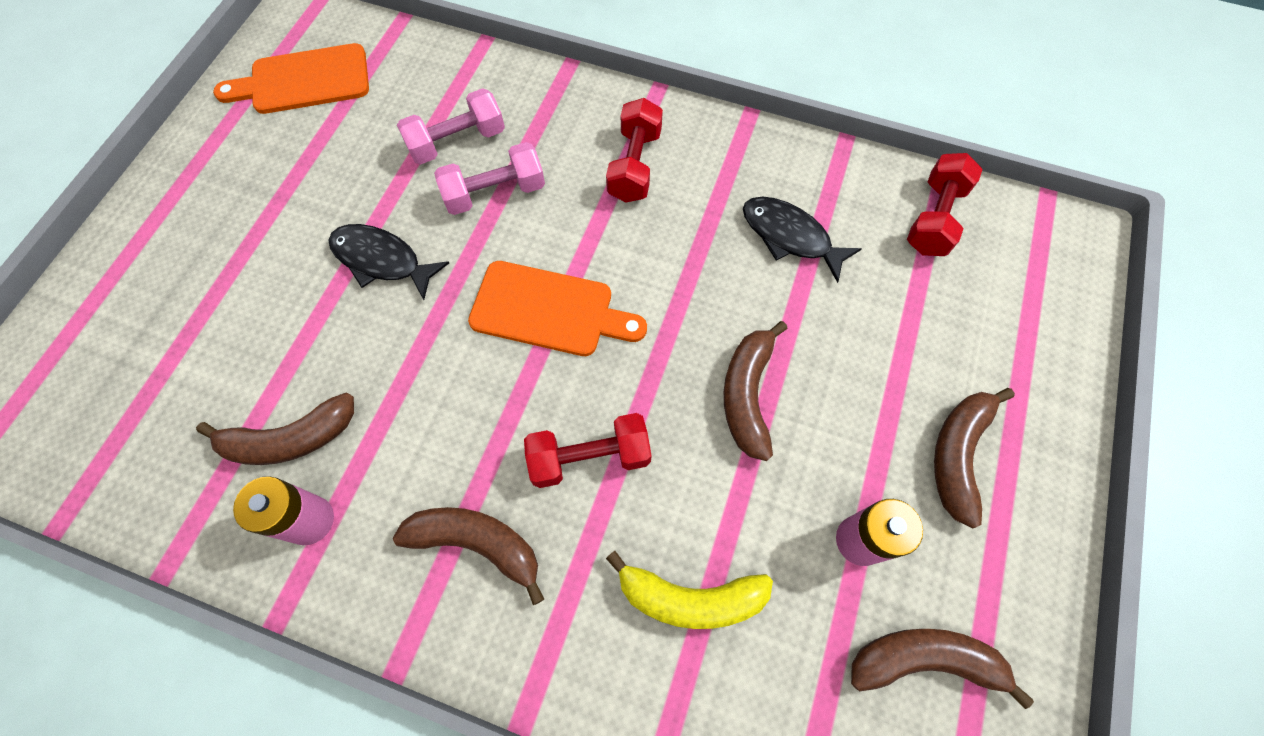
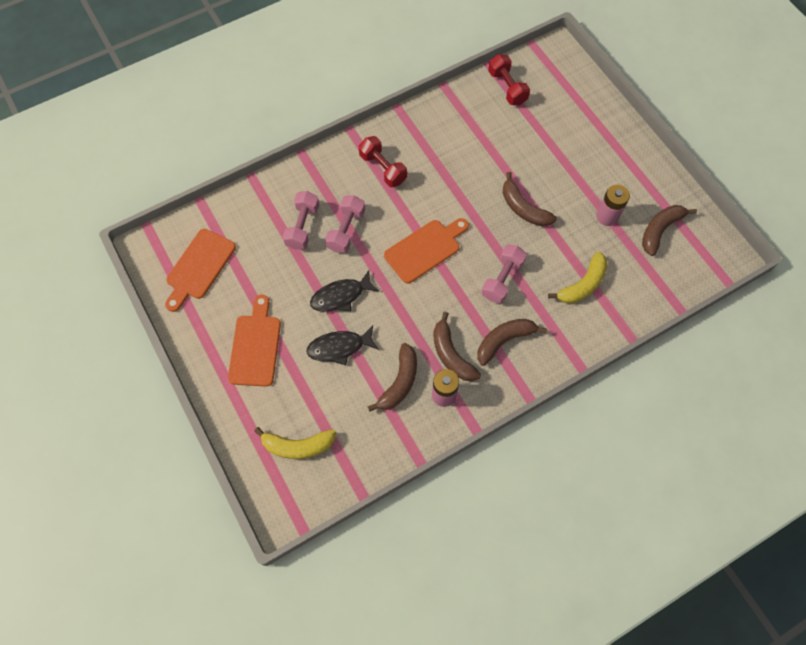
camera: 50 degrees left, 0 degrees up
(95, 378) = (298, 446): none -> yellow banana
(227, 218) = (255, 346): none -> orange cutting board
(589, 457) = (502, 279): red dumbbell -> pink dumbbell
(790, 236) = (470, 141): black fish -> black fish (339, 347)
(957, 454) = (603, 162): brown banana -> brown banana (451, 354)

